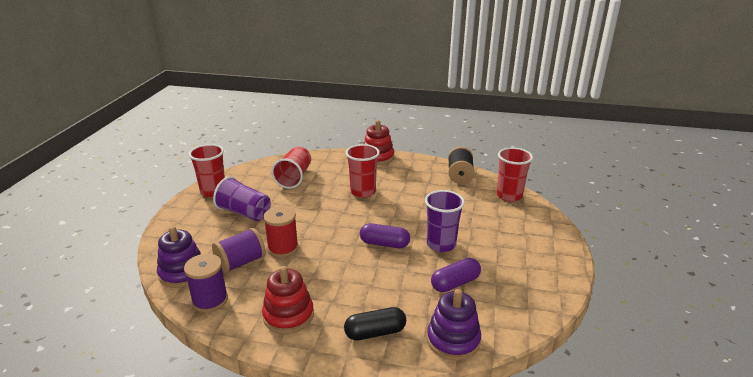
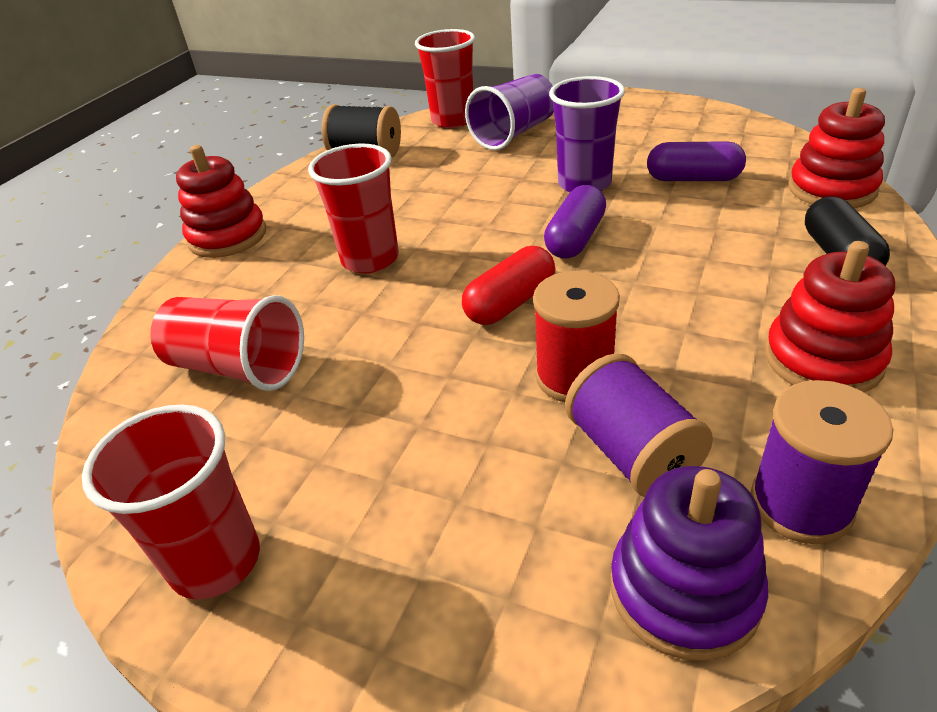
camera: 75 degrees left, 10 degrees up
(244, 213) = (385, 463): purple cup -> purple cup (514, 134)
(331, 229) = (510, 303): none -> red capsule
(453, 340) = (832, 189): purple stacking toy -> red stacking toy
(455, 283) = (693, 179): purple capsule -> purple capsule turned 60 degrees counterclockwise

